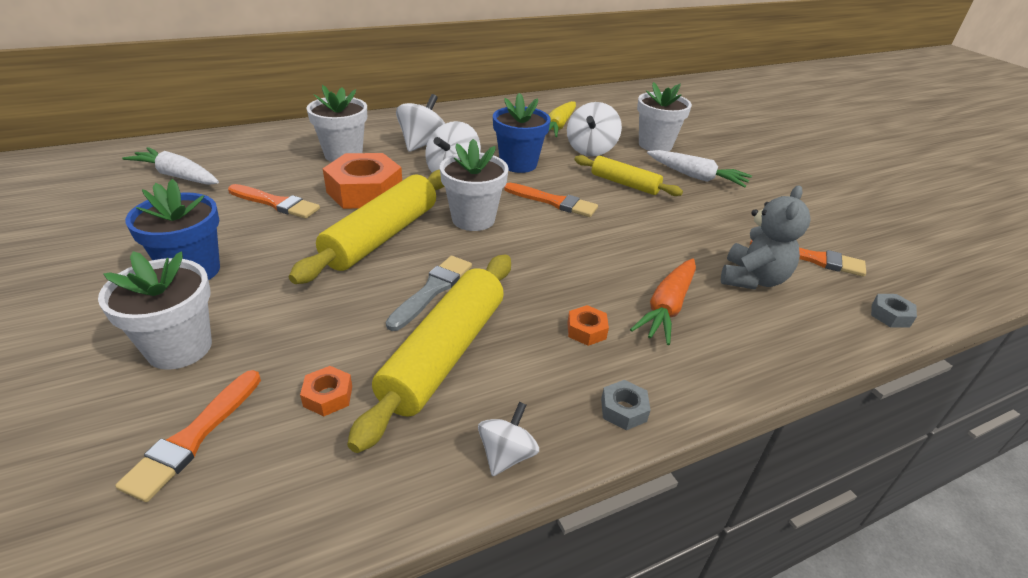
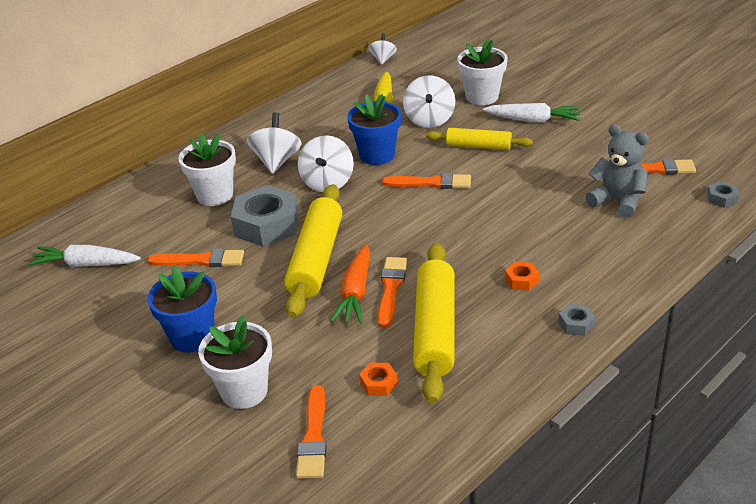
camera: 15 degrees left, 0 degrees up
(365, 191) = (267, 225): orange nut -> grey nut
(432, 290) = (391, 289): grey brush -> orange brush
(473, 219) = (377, 220): white flower pot -> none
(506, 455) = (520, 375): white spinning top -> white spinning top (383, 59)
(667, 307) = (568, 244): orange carrot -> orange carrot (355, 292)
(752, 279) = (617, 201): grey teddy bear -> grey teddy bear turned 60 degrees counterclockwise

